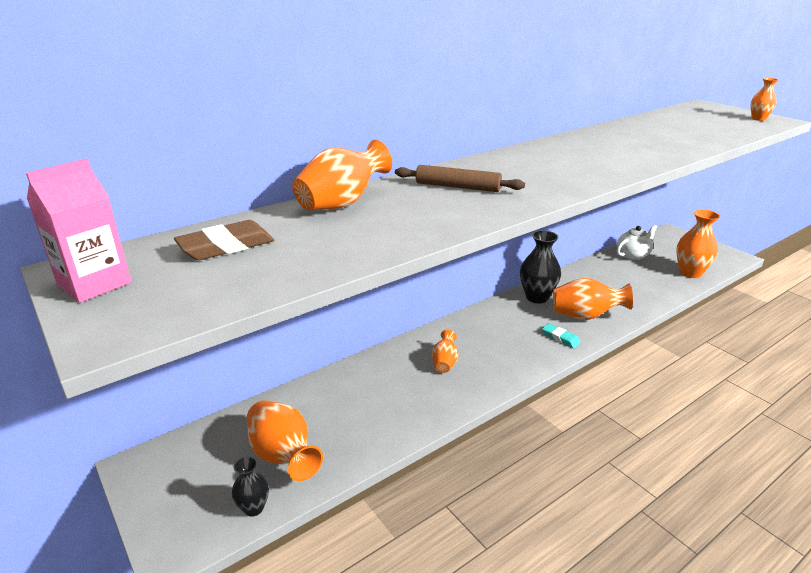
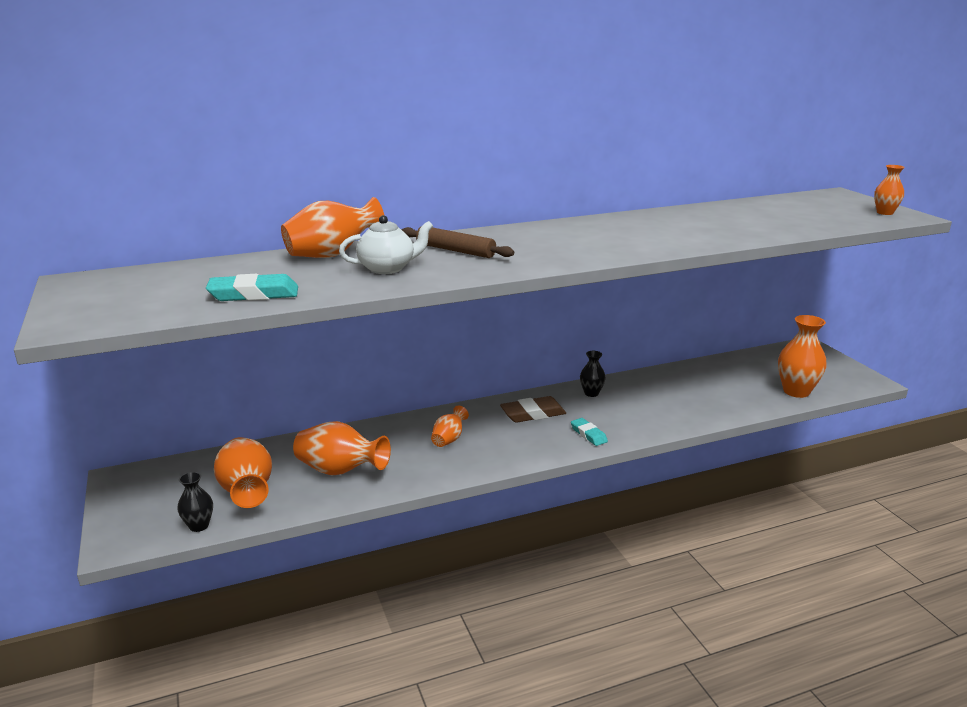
camera: 15 degrees right, 5 degrees down
(94, 283) = (82, 292): pink carton -> none
(226, 246) = (203, 277): brown eraser -> brown eraser (533, 414)
(302, 261) = (254, 294): none -> turquoise eraser
(537, 297) = (591, 393): black vase -> black vase, size x0.56
(585, 316) = (633, 418): orange vase -> orange vase (340, 471)
(633, 255) = (739, 365): white teapot -> white teapot (388, 268)

